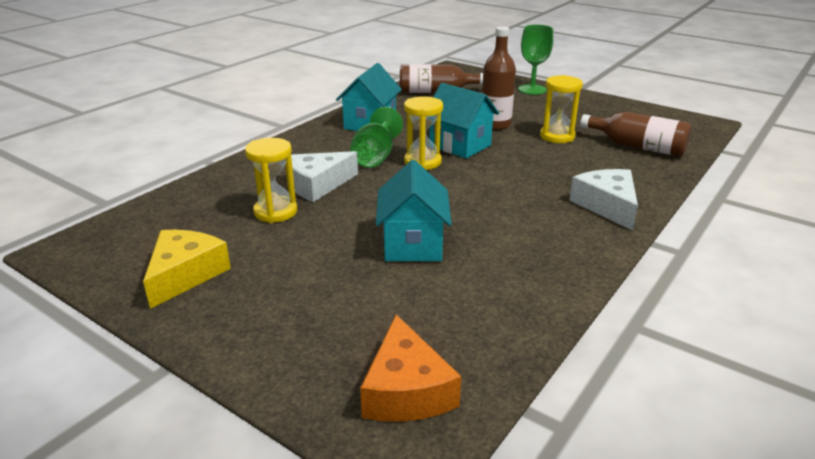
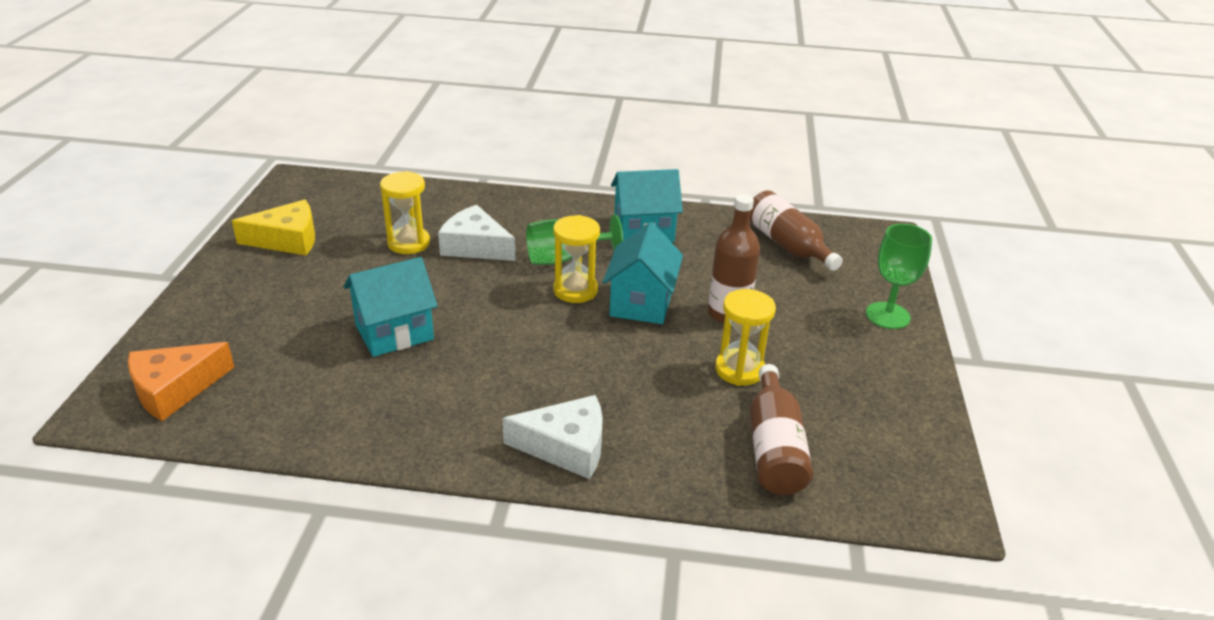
camera: 60 degrees right, 5 degrees up
(607, 206) = (566, 447): white cheese -> white cheese turned 45 degrees clockwise

